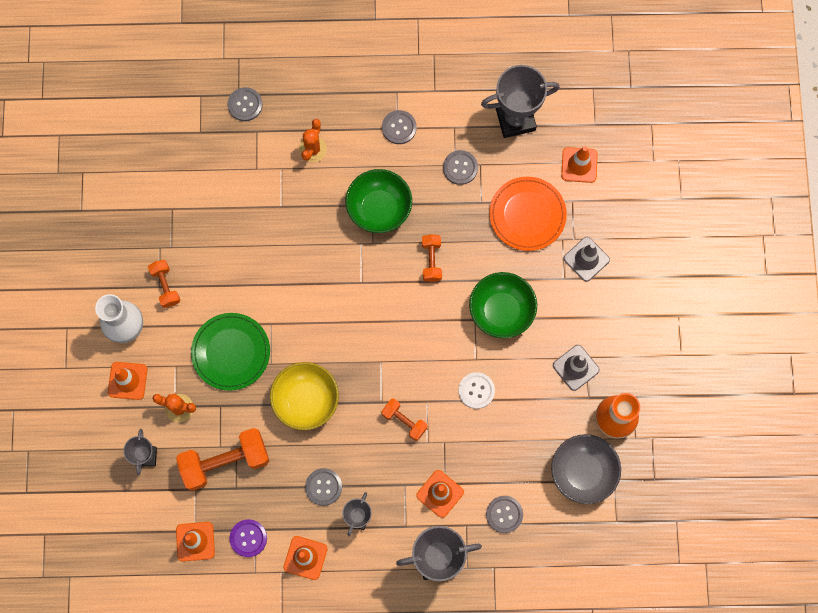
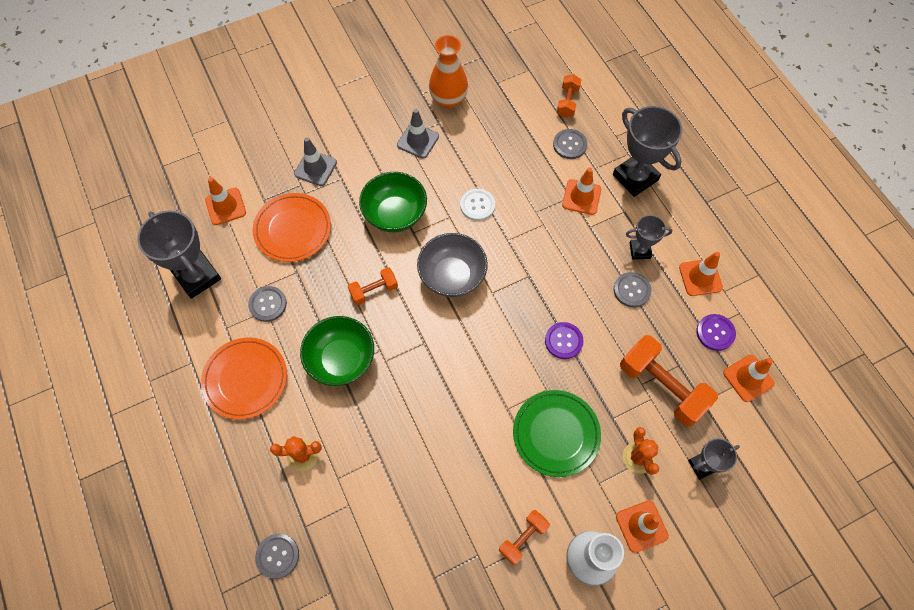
camera: 115 degrees left, 10 degrees down
(306, 400) = (563, 341): yellow bowl -> purple button
(399, 127) = (245, 379): grey button -> orange plate
(404, 421) = (535, 250): orange dumbbell -> orange dumbbell (567, 102)
(582, 472) = (503, 105): grey bowl -> grey bowl (452, 276)

